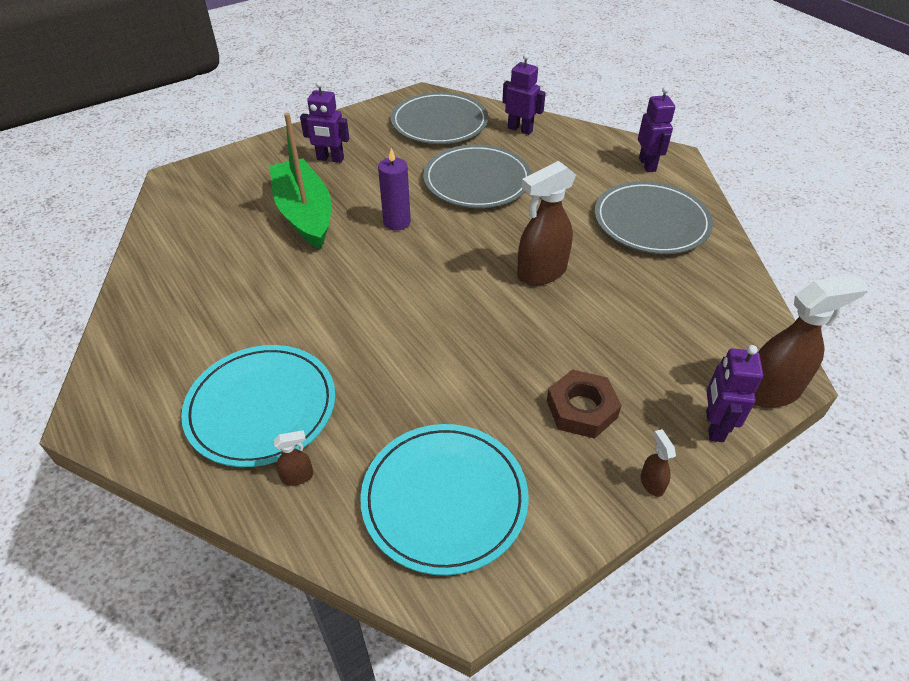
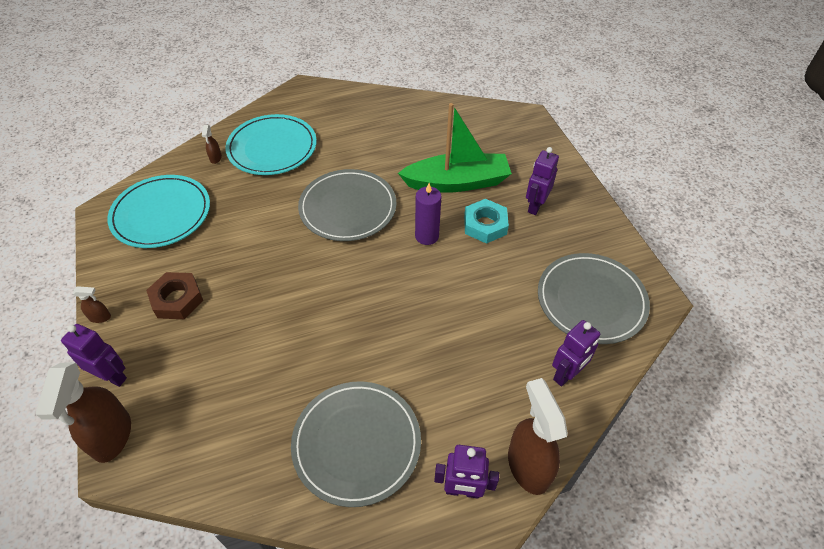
camera: 105 degrees right, 5 degrees up
(367, 186) = (485, 225): none -> turquoise nut
(477, 180) = (473, 307): grey plate -> grey plate (348, 208)
(541, 273) = (322, 319): brown spray bottle -> brown spray bottle (528, 466)

